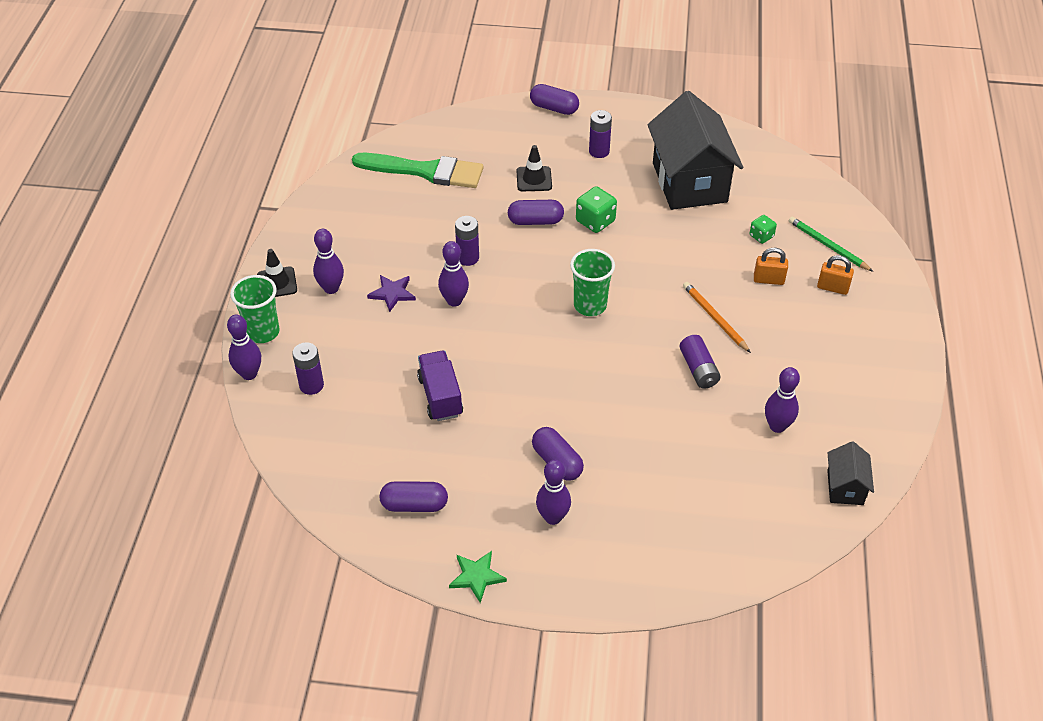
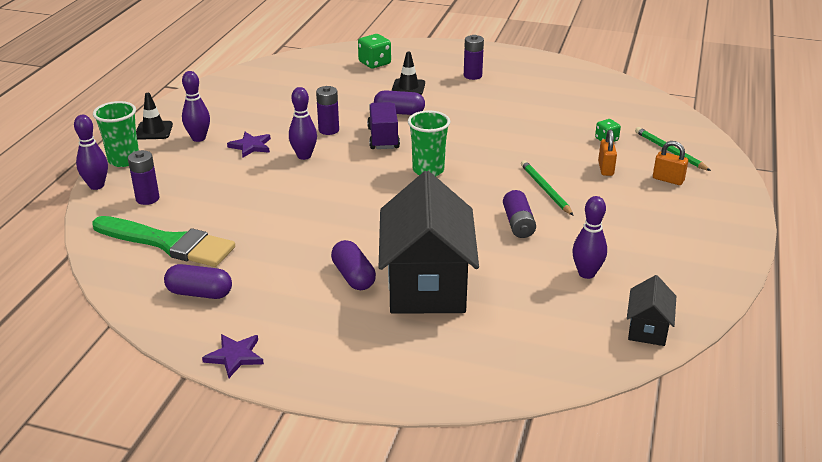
camera: 10 degrees right, 15 degrees down
(425, 171) = (316, 75): green brush -> green brush (169, 243)
(440, 396) = (261, 218): purple truck -> purple truck (383, 138)
(476, 576) = (235, 356): green star -> purple star
(553, 517) = (332, 318): purple bowling pin -> none
(554, 108) = (442, 48): purple capsule -> none
(595, 221) = (453, 117): green dice -> green dice (374, 63)
(689, 182) = (548, 100): black house -> black house (427, 285)
(714, 318) = (545, 190): orange pencil -> green pencil
(768, 280) = (605, 168): orange padlock -> orange padlock turned 75 degrees clockwise

